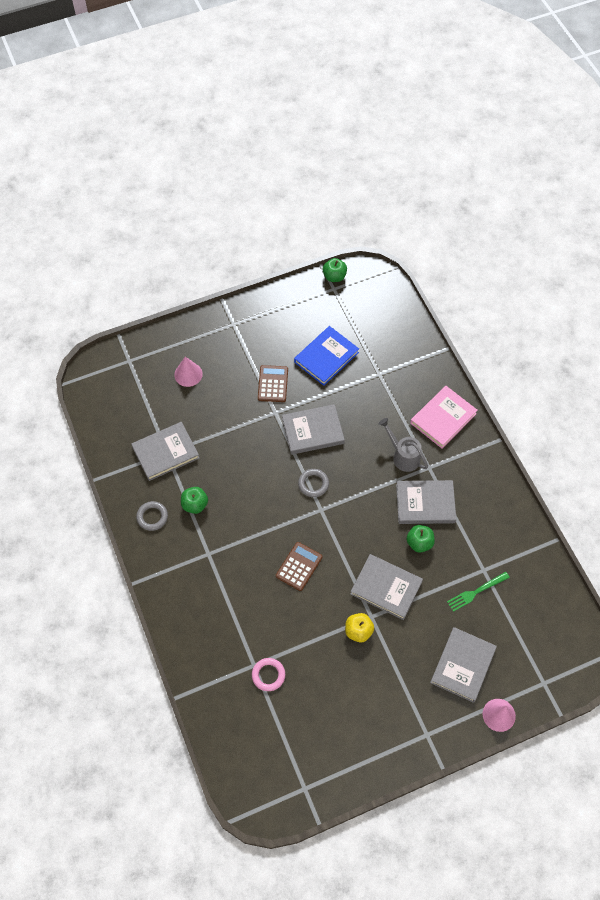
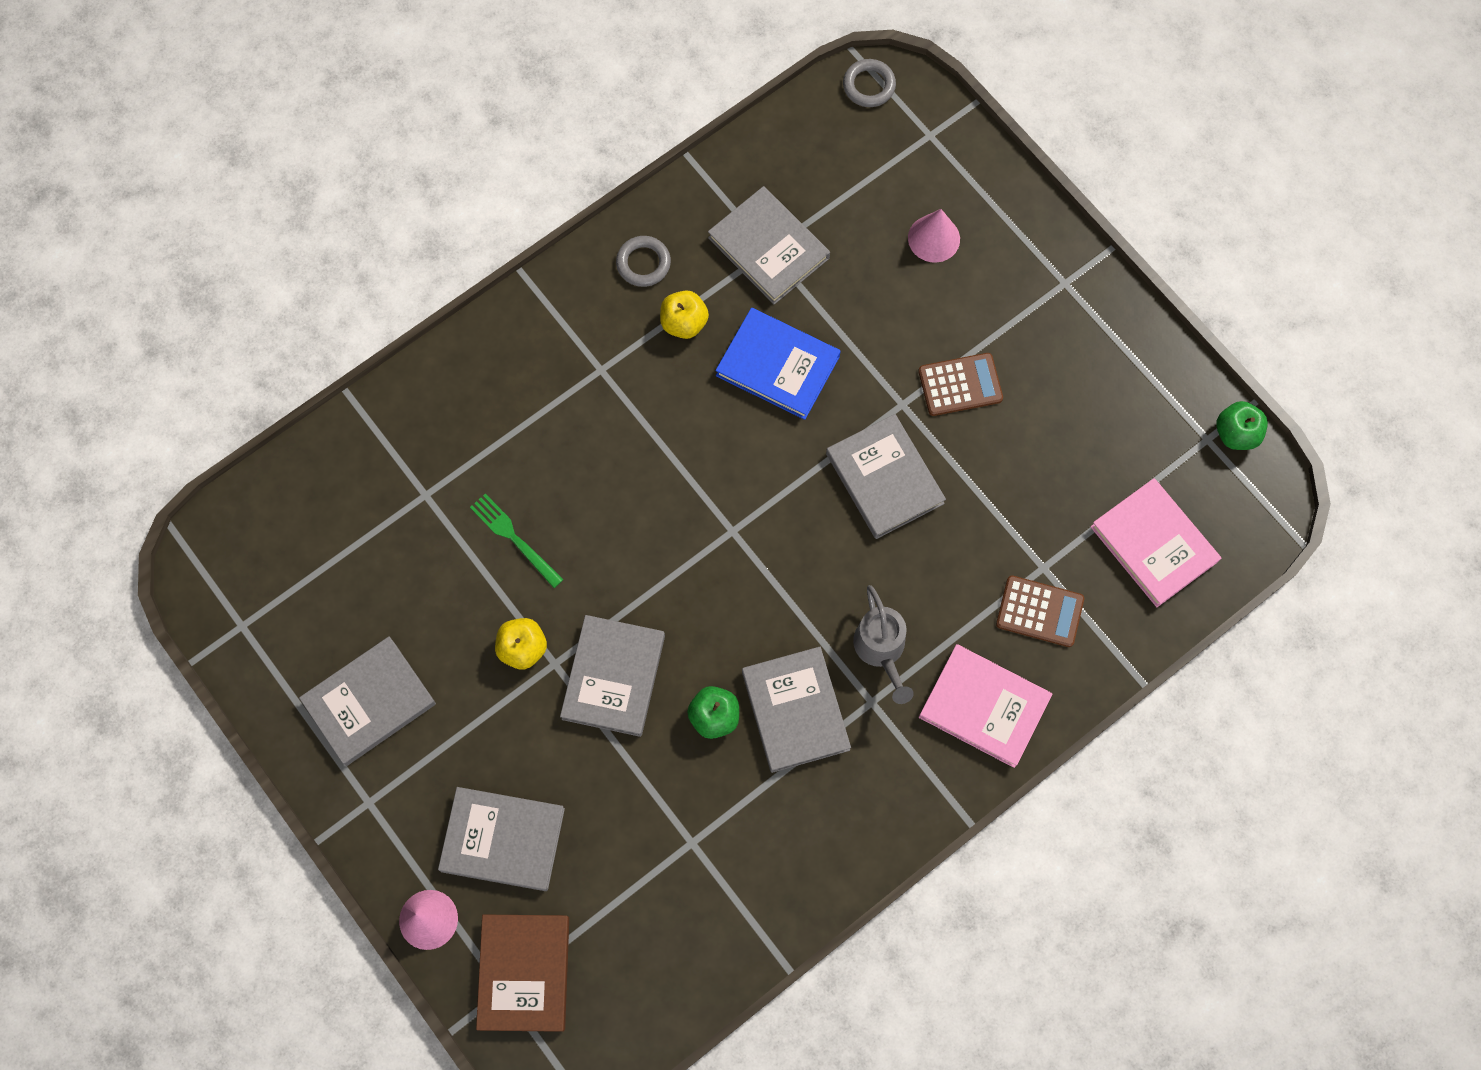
camera: 75 degrees right, 10 degrees up
(195, 505) = (684, 323): green apple -> yellow apple
(268, 675) = (413, 522): pink ring -> none
(299, 566) = (615, 521): brown calculator -> brown calculator (1039, 611)
(313, 484) = (779, 506): grey ring -> grey ring (869, 86)
(326, 357) = (1048, 463): blue book -> blue book (778, 365)
(369, 722) = (369, 702): none -> grey book
(380, 325) = (1153, 544): none -> pink book
(403, 456) = (881, 650): grey watering can -> grey watering can turned 135 degrees clockwise
(476, 592) = (645, 837): green fork -> green fork (514, 538)
(536, 670) = (524, 973): none -> brown book

